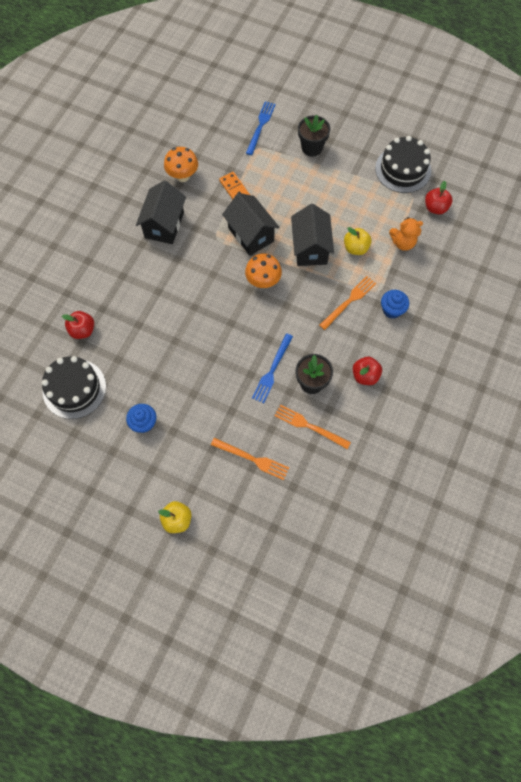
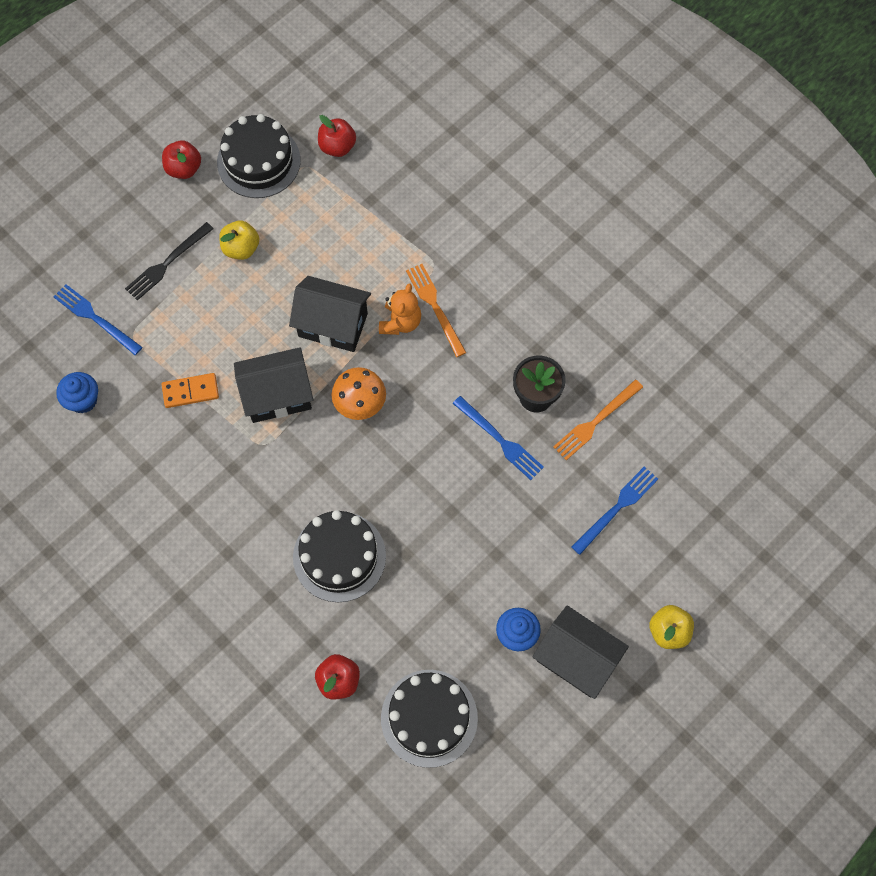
camera: 70 degrees left, 0 degrees up
(160, 304) = (339, 556): none -> black cake
(164, 225) = (208, 510): black house -> black house (576, 659)
(183, 176) = (133, 457): orange mushroom -> none
(252, 459) = (617, 508): orange fork -> blue fork
(312, 148) = (167, 263): black flower pot -> black fork
(356, 248) = (357, 268): yellow apple -> yellow apple (241, 248)
(365, 375) = (549, 328): red apple -> red apple (184, 169)
(392, 310) = (468, 260): blue cupcake -> blue cupcake (83, 400)
(403, 242) = (373, 207): orange teddy bear -> orange teddy bear (400, 322)

